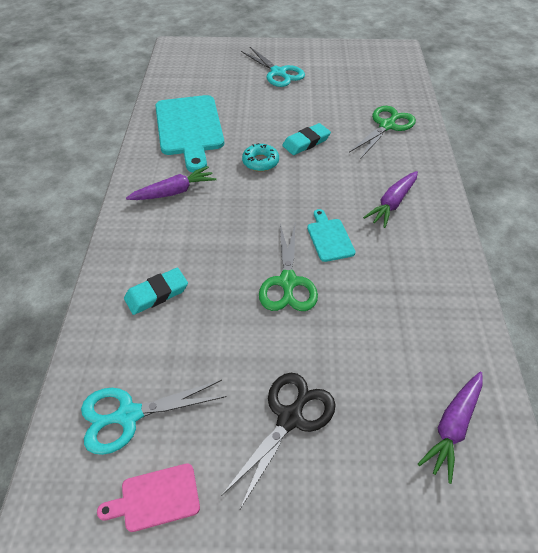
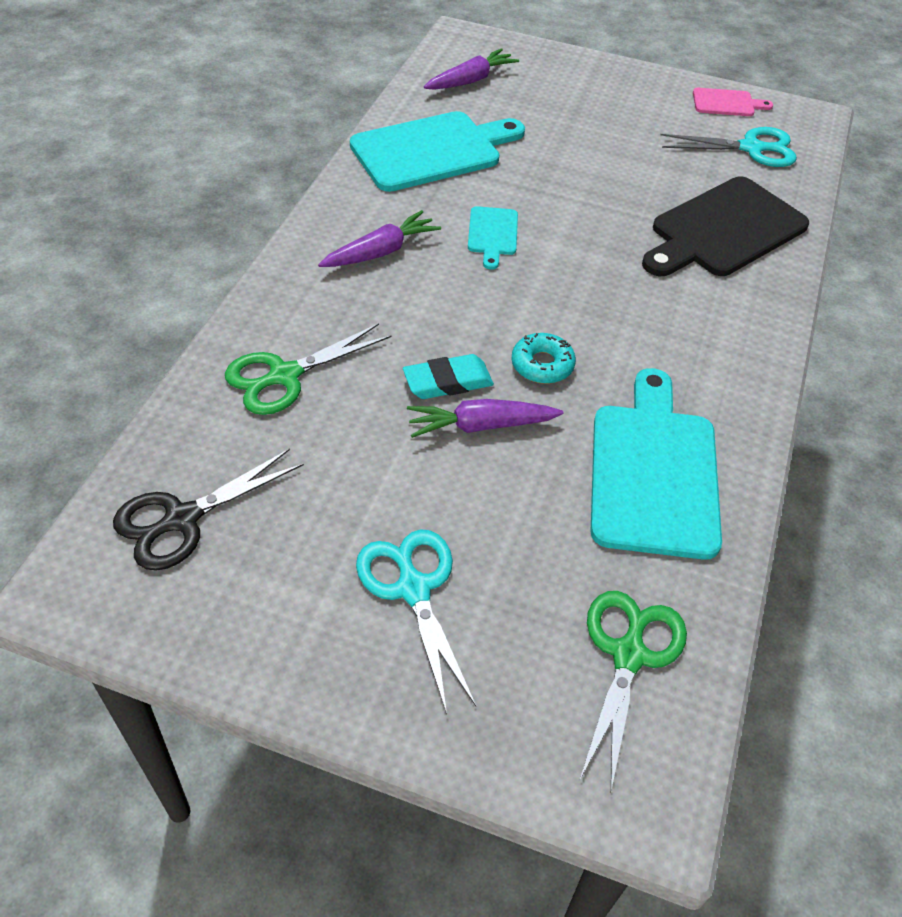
camera: 165 degrees left, 0 degrees up
(156, 293) = (723, 230): turquoise eraser -> black cutting board
(174, 192) = (694, 350): purple carrot -> purple carrot (481, 426)
(288, 282) = (566, 204): green scissors -> green scissors (628, 654)
(290, 418) = (606, 115): black scissors -> black scissors (182, 519)
(421, 306) = (432, 151): none -> turquoise cutting board

